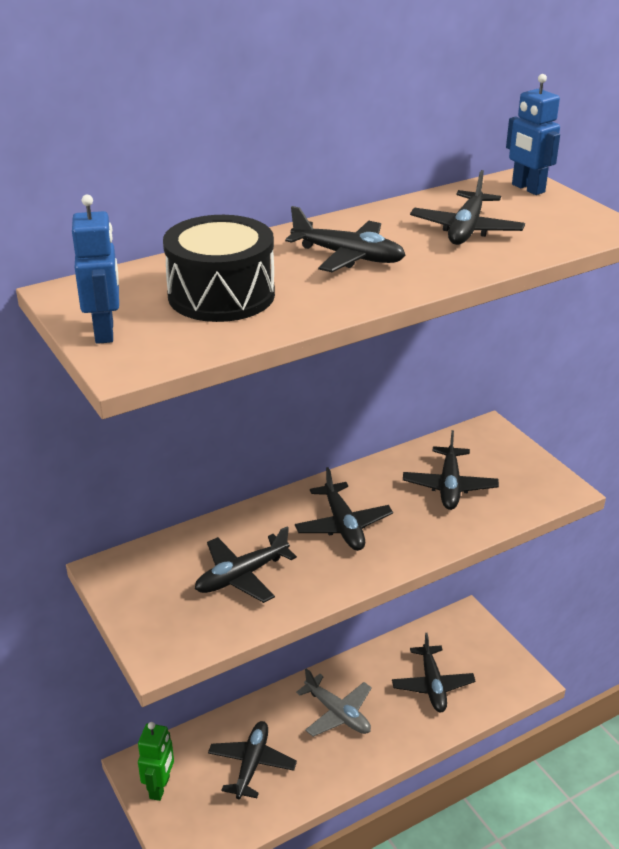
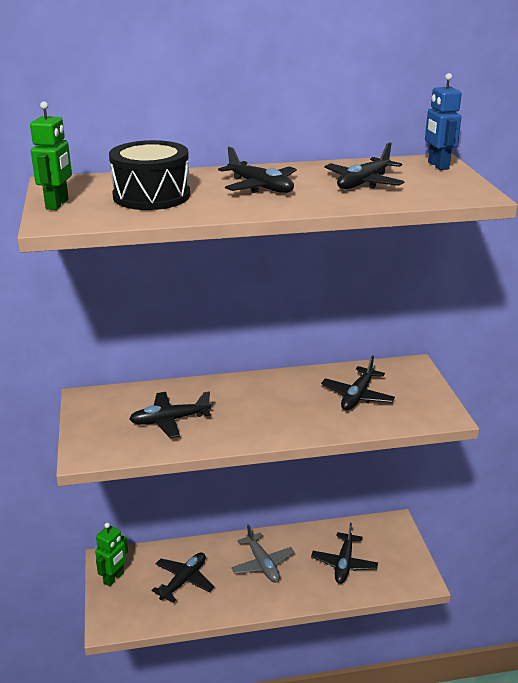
camera: 20 degrees right, 5 degrees down
(105, 332) = (57, 204): blue robot -> green robot
(343, 525) = (261, 405): black plane -> none

